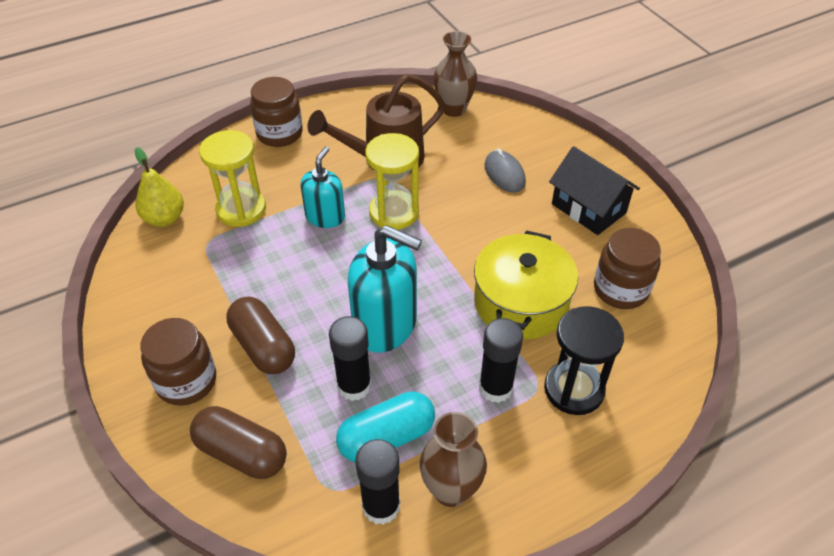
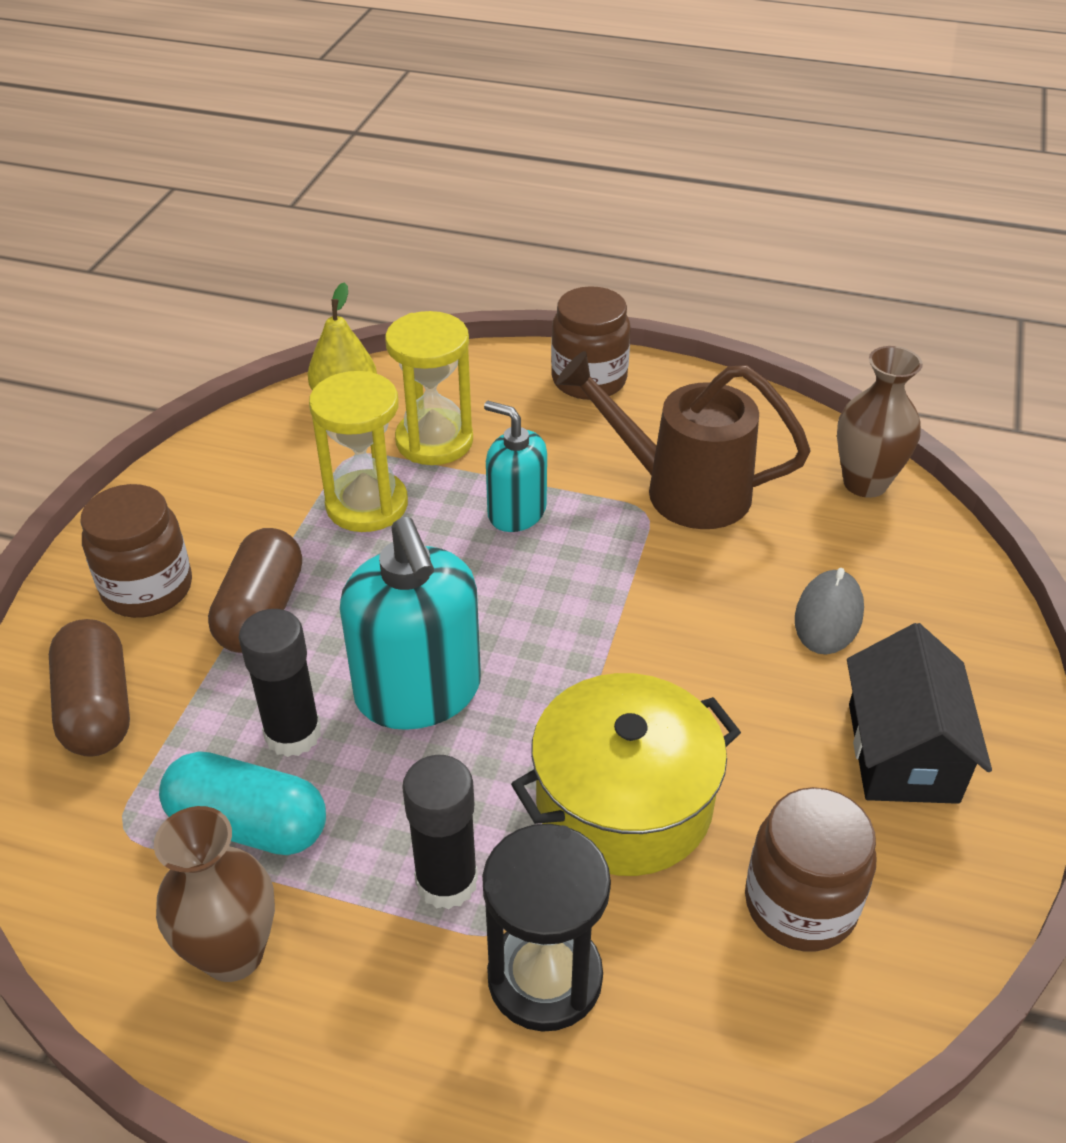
camera: 45 degrees right, 5 degrees down
(325, 216) = (516, 512): turquoise soap dispenser -> turquoise soap dispenser turned 120 degrees counterclockwise
(381, 506) = (142, 896): black glue stick -> none
(394, 212) = (606, 564): yellow hourglass -> yellow hourglass (367, 505)

